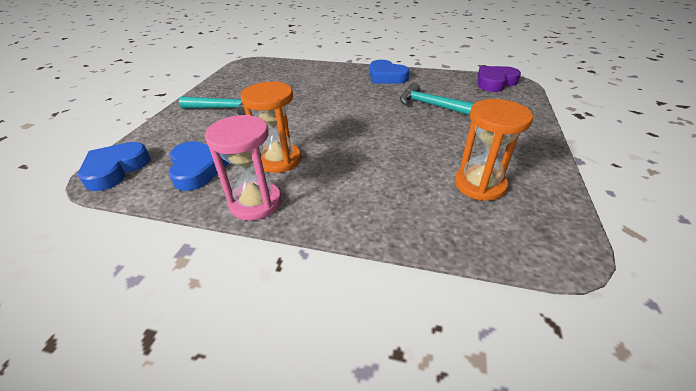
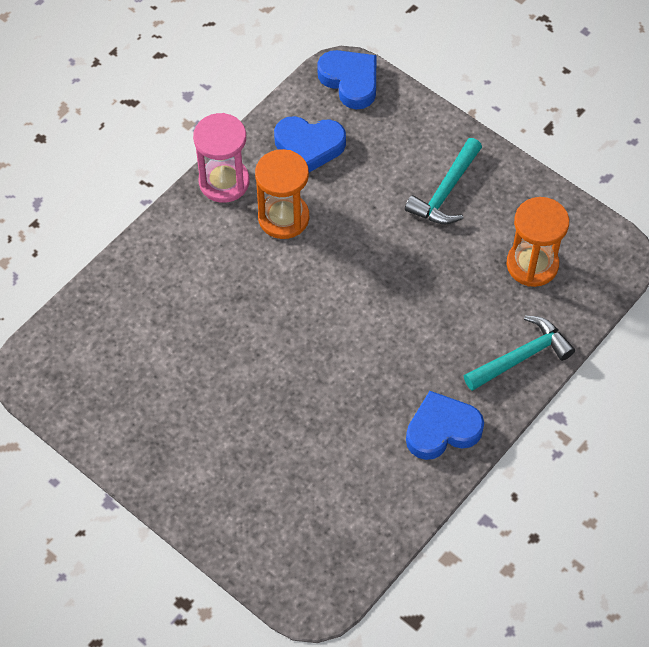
camera: 115 degrees right, 20 degrees up
(430, 105) = (314, 431): turquoise hammer -> turquoise hammer (521, 357)
(479, 184) = (133, 370): orange hourglass -> orange hourglass (532, 264)
(495, 82) = (330, 571): purple heart -> none

